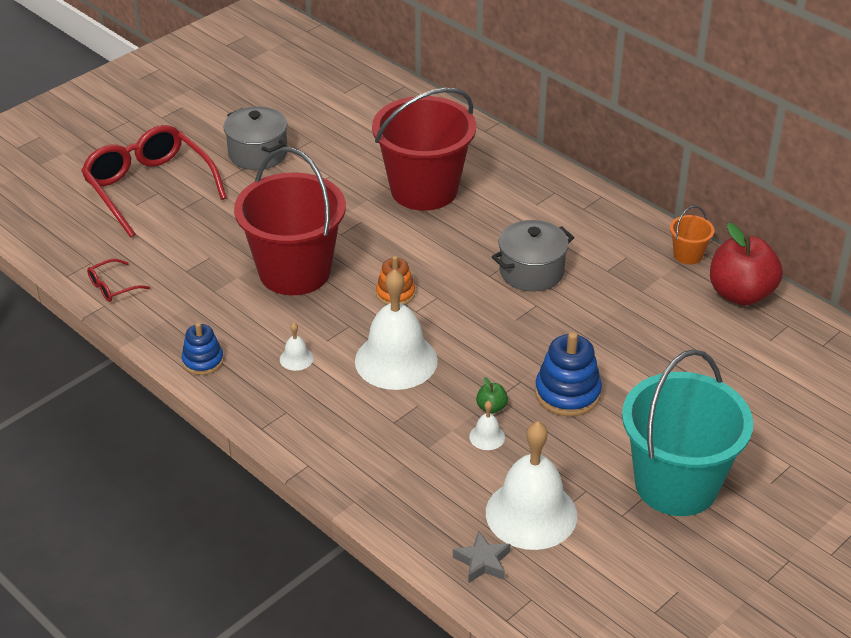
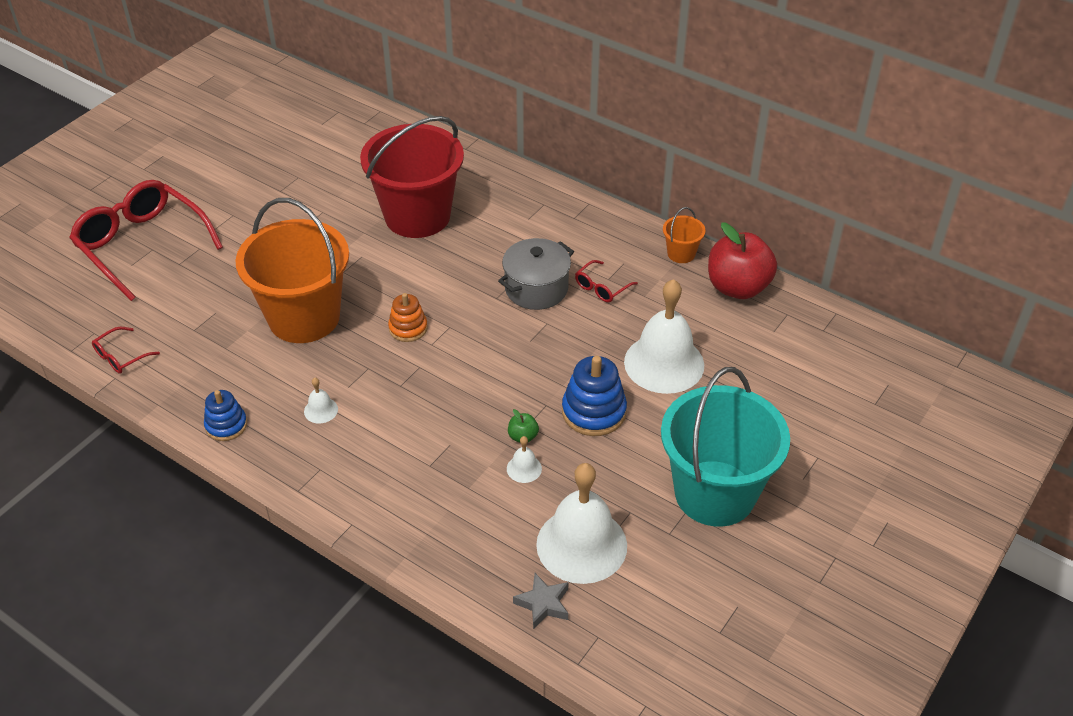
camera: 10 degrees left, 5 degrees up
(258, 153) = (247, 196): grey pot -> none
(295, 272) = (304, 317): red bucket -> orange bucket
(396, 360) = (420, 399): white bell -> white bell (664, 363)
(599, 278) = (602, 287): none -> red glasses

